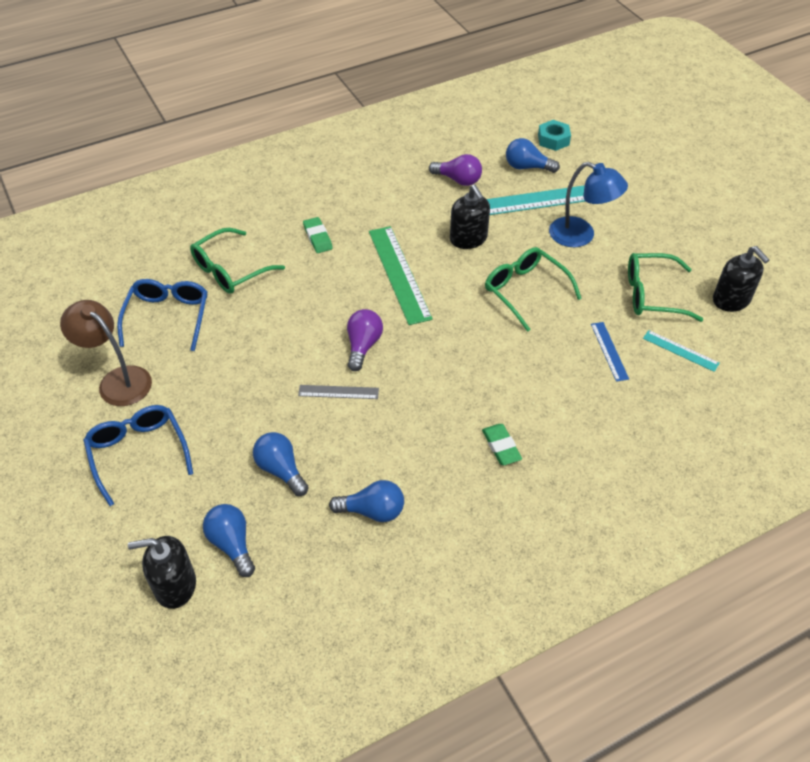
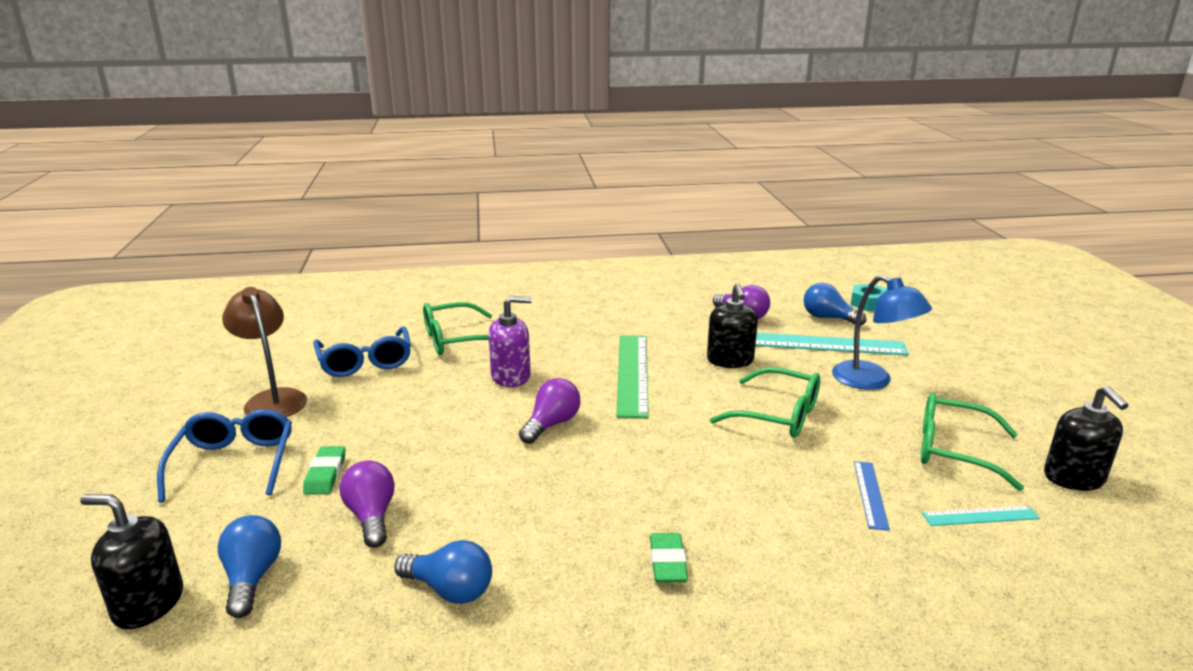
camera: 20 degrees right, 25 degrees down
(168, 317) = (365, 362): blue glasses -> blue glasses turned 135 degrees clockwise
(281, 470) = (371, 516): blue light bulb -> purple light bulb
(303, 302) = (511, 376): none -> purple soap dispenser
(317, 237) = (562, 332): green eraser -> green eraser (325, 474)
(338, 392) = (494, 459): grey ruler -> none
(525, 291) = (778, 415): green glasses -> green glasses turned 135 degrees clockwise
(680, 350) = (980, 516): turquoise ruler -> turquoise ruler turned 60 degrees counterclockwise

